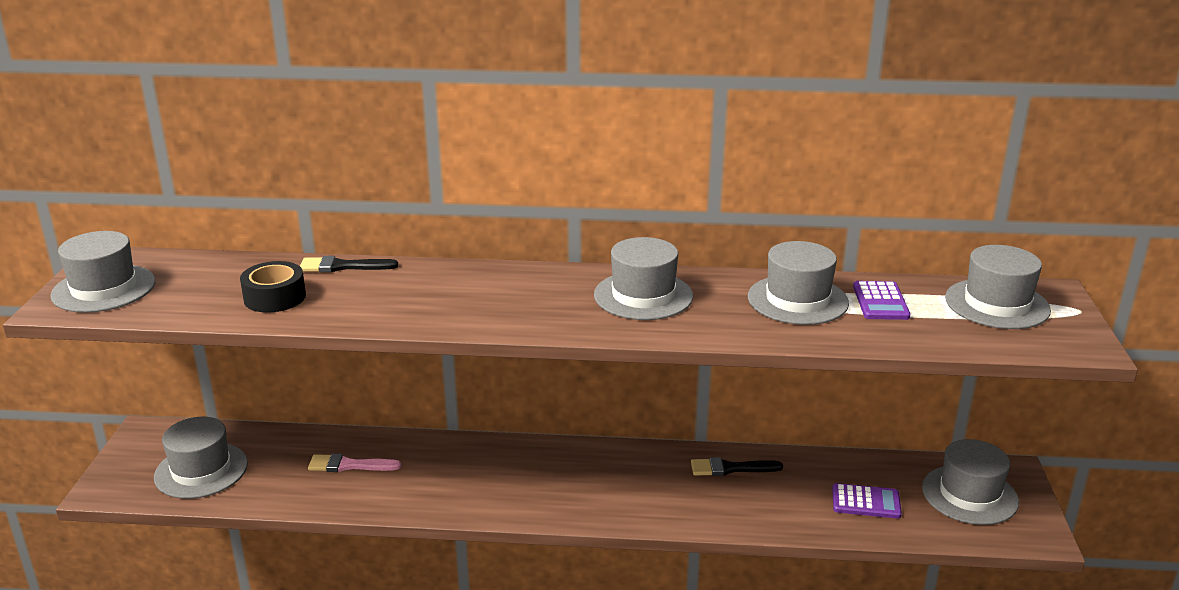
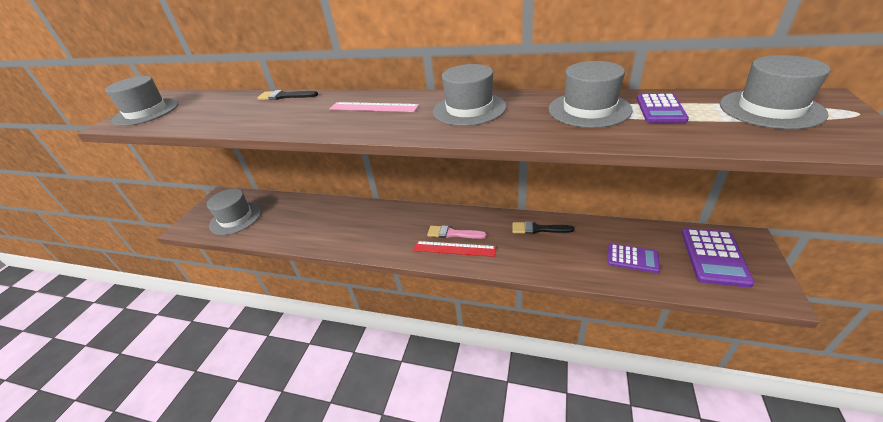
camera: 15 degrees right, 10 degrees up
(275, 297) = (232, 115): black tape -> none
(349, 465) = (311, 218): pink brush -> pink brush (453, 233)
(502, 289) = (373, 107): none -> pink ruler
(609, 501) = (454, 249): none -> red ruler
(969, 495) = (714, 257): grey hat -> purple calculator

